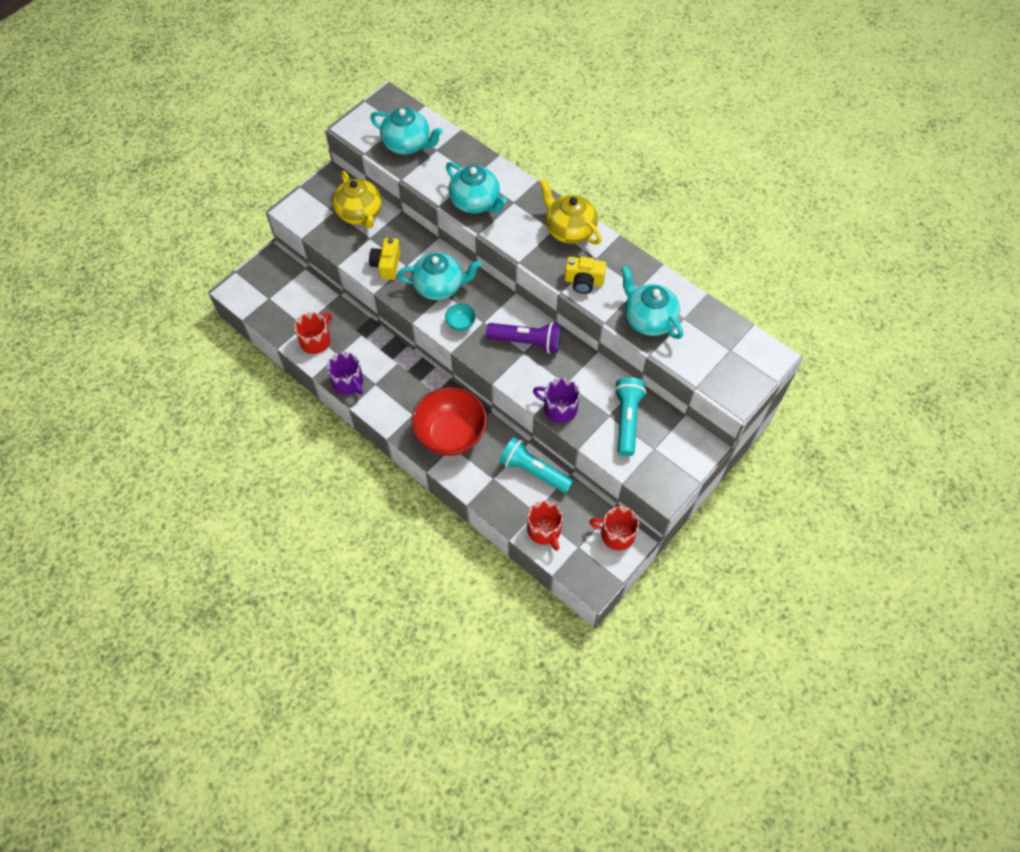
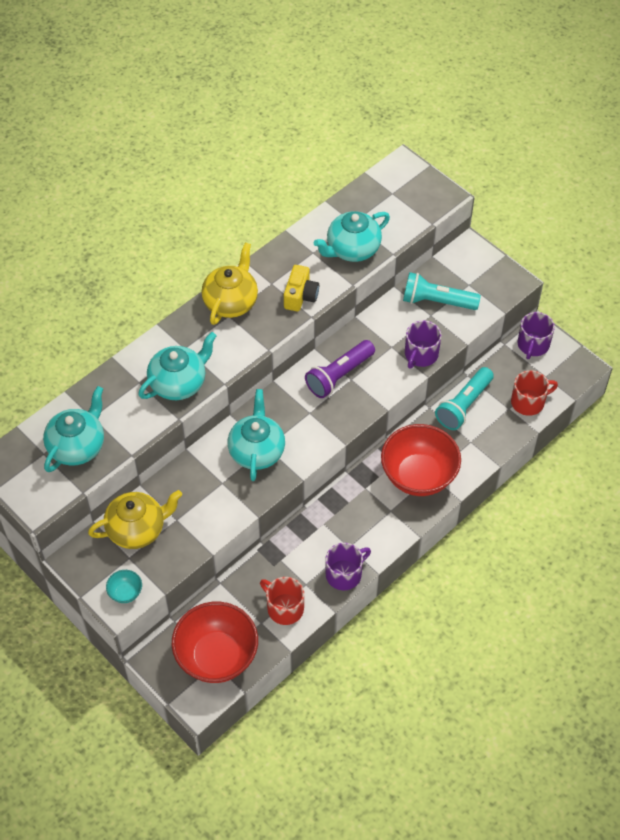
camera: 85 degrees left, 5 degrees down
(274, 299) = (217, 656): none -> red bowl
(386, 265) = (219, 502): yellow camera -> none
(461, 324) = (309, 433): turquoise bowl -> turquoise bowl (125, 593)
(526, 342) = (339, 375): purple flashlight -> purple flashlight turned 150 degrees counterclockwise
(569, 230) = (231, 302): yellow teapot -> yellow teapot turned 150 degrees clockwise
(616, 534) = (533, 345): red mug -> purple mug

